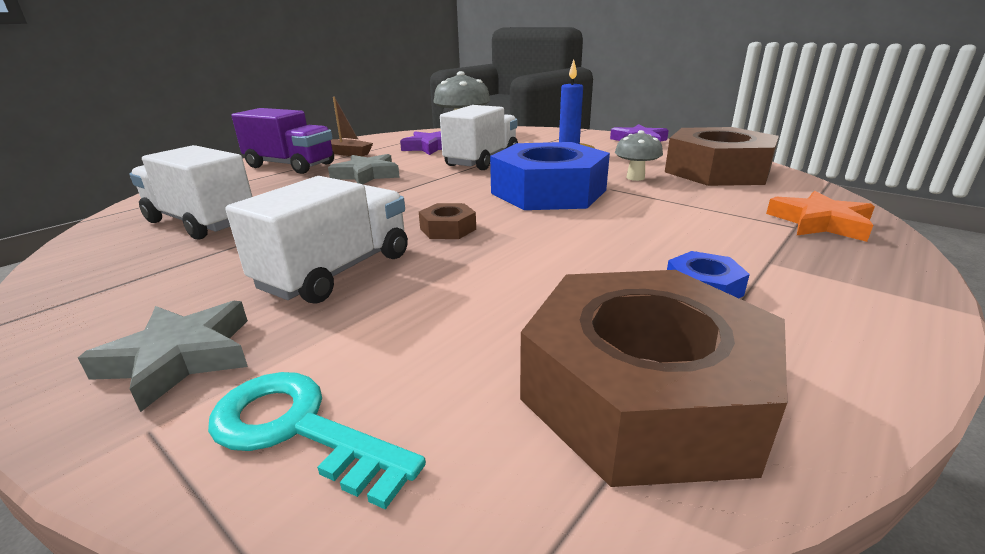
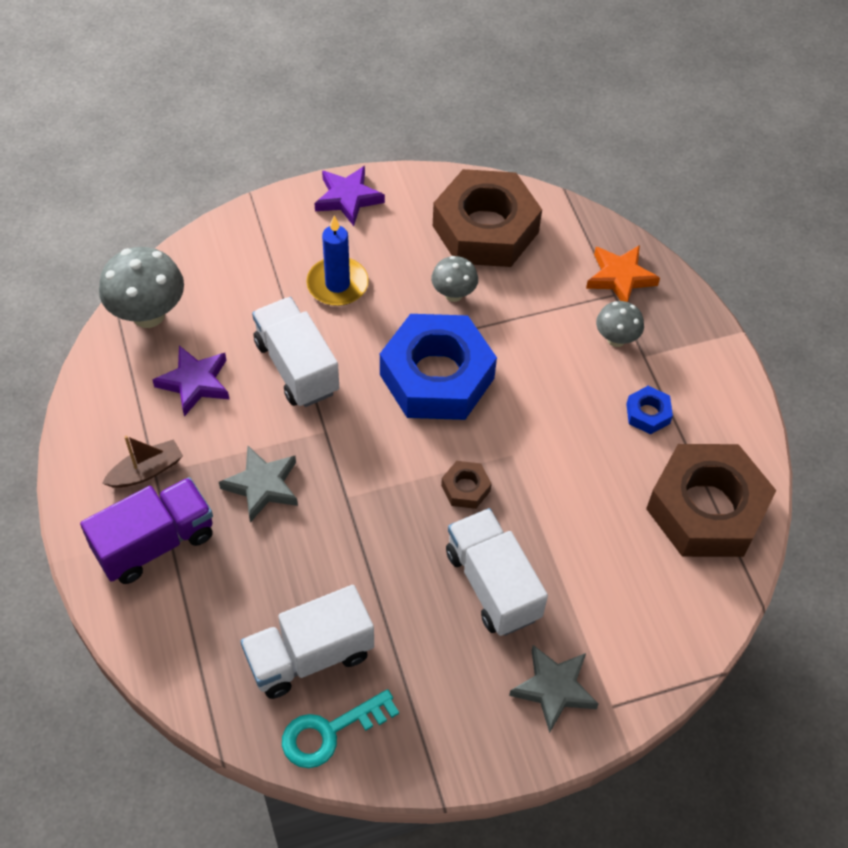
camera: 60 degrees left, 30 degrees up
(299, 429) = (650, 647): turquoise key -> turquoise key (330, 732)
(750, 242) = (616, 339): none -> grey mushroom

